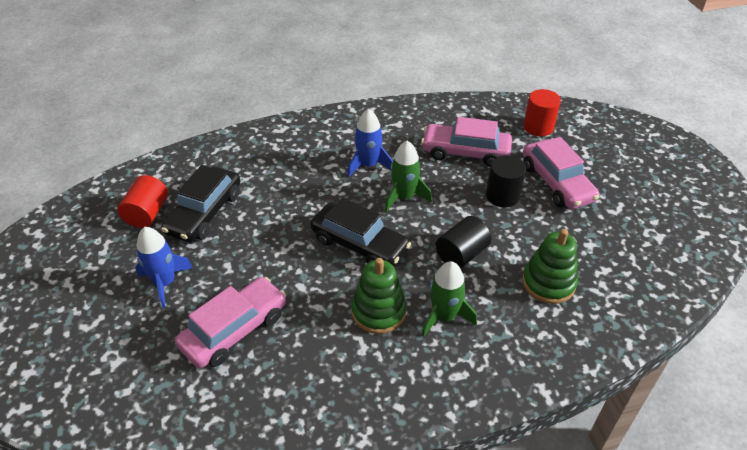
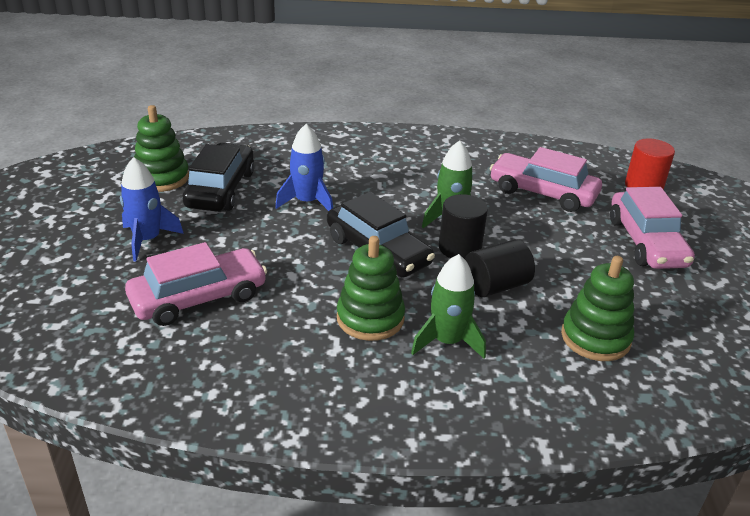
camera: 15 degrees right, 10 degrees down
(147, 213) = (162, 178): red cylinder -> green stacking toy
(204, 213) = (221, 189): black car -> black car turned 150 degrees clockwise
(368, 165) = (422, 183): blue rocket -> blue rocket (307, 202)
(502, 196) = (571, 241): black cylinder -> black cylinder (460, 248)

